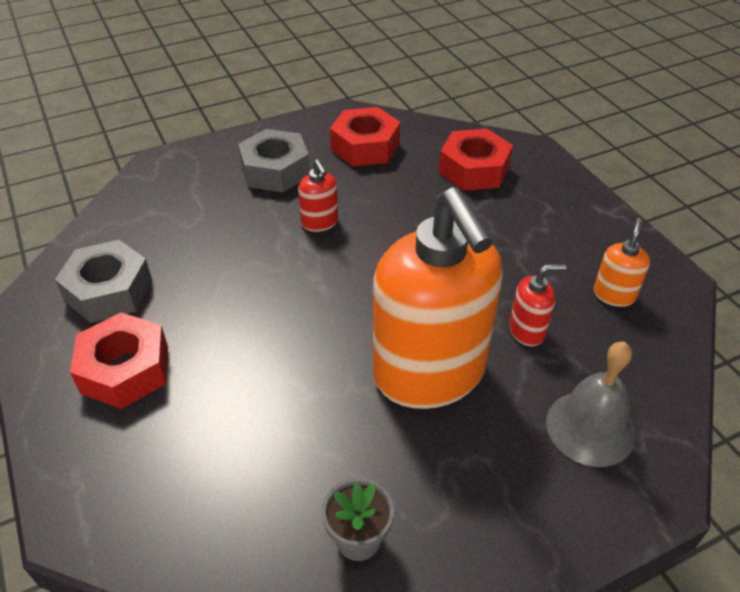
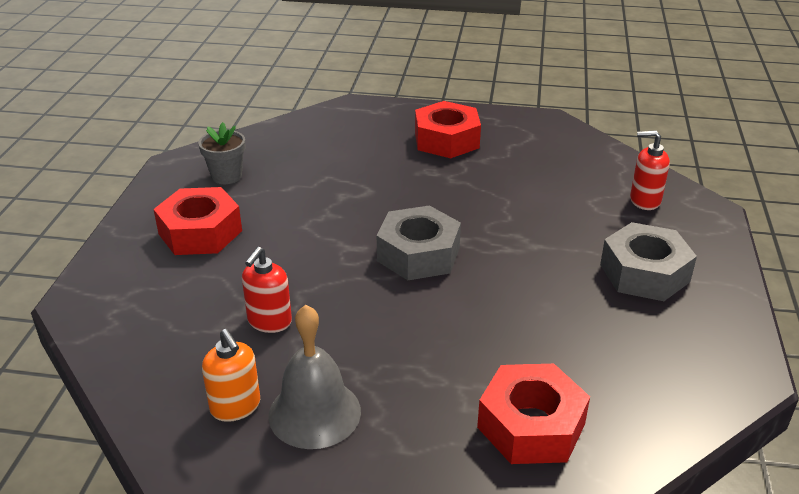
camera: 125 degrees right, 10 degrees down
(109, 291) = (534, 150): grey nut -> grey nut (418, 254)
(320, 222) = (530, 269): red soap dispenser -> red soap dispenser (644, 200)
(365, 146) = (650, 356): red nut -> red nut (200, 232)
(429, 373) = (295, 250): orange soap dispenser -> none
(590, 428) = (155, 299): grey bell -> grey bell (314, 413)

